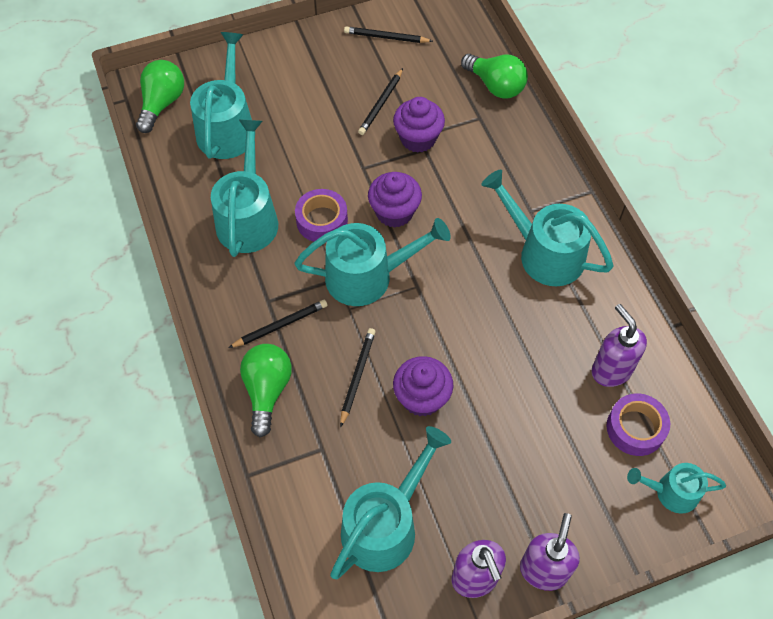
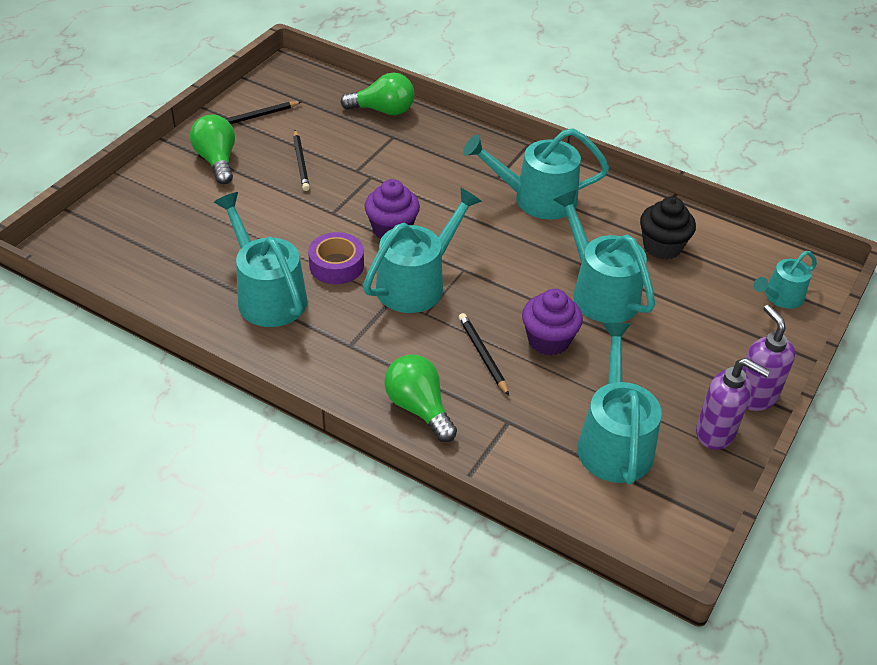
camera: 40 degrees left, 15 degrees down
(162, 104) = (91, 252): green light bulb -> green light bulb (217, 161)
(227, 127) = (176, 241): turquoise watering can -> turquoise watering can (600, 292)
(280, 325) = (380, 356): black pencil -> none
(418, 138) = (358, 172): purple cupcake -> none
(611, 370) = (662, 247): purple soap dispenser -> black cupcake
(635, 428) = (716, 272): purple tape -> none

